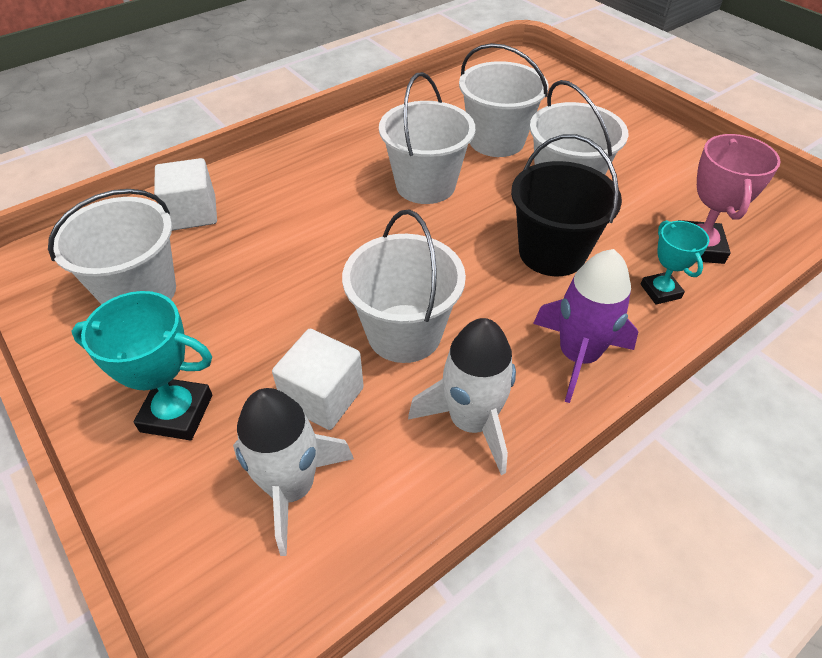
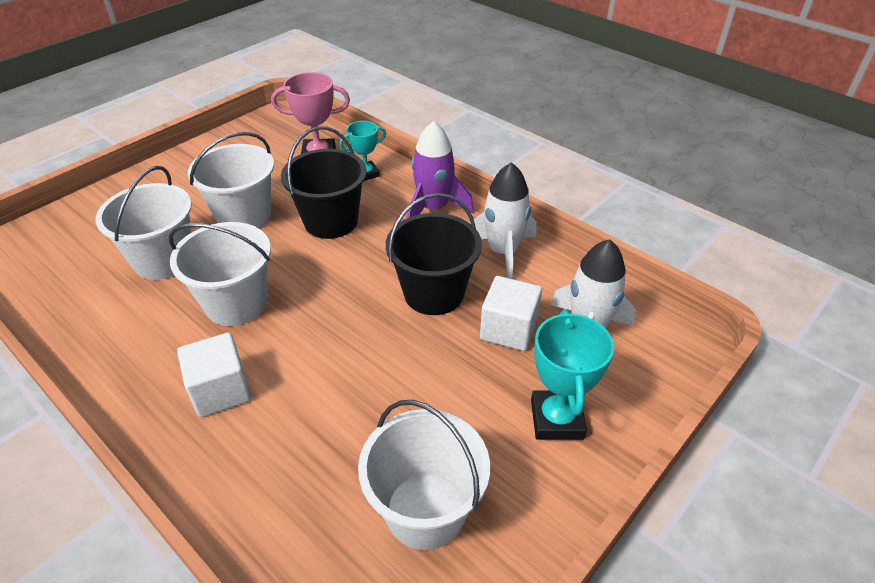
camera: 100 degrees left, 5 degrees down
(192, 213) = (284, 506): white cube -> white cube (221, 390)
(404, 333) = (434, 293): white bucket -> black bucket

